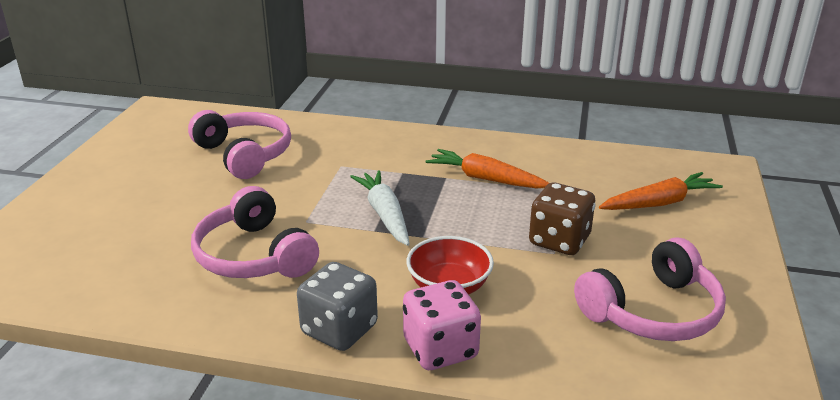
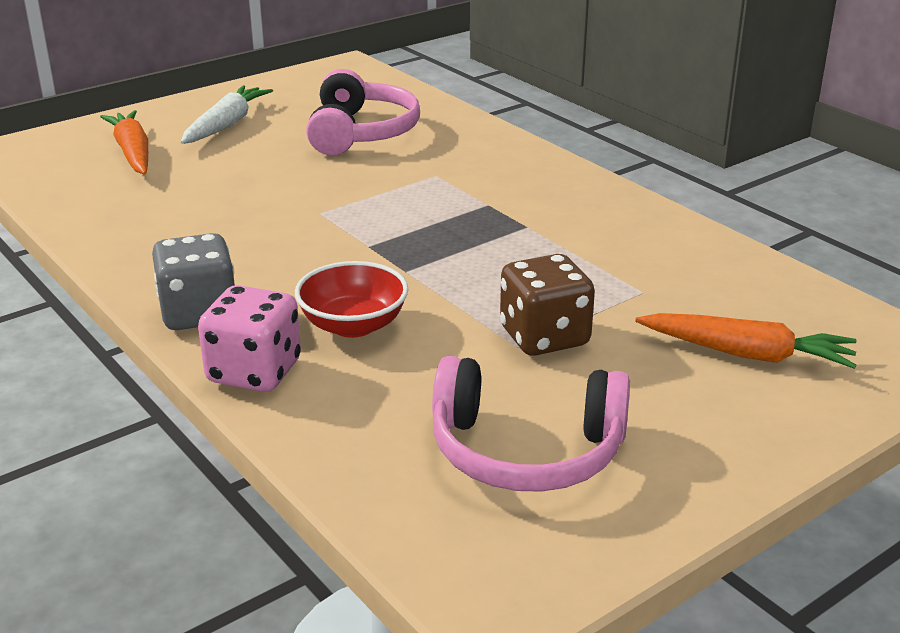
camera: 40 degrees right, 0 degrees up
(254, 255) = (229, 223): pink headphones -> none
(384, 214) = (402, 236): white carrot -> white carrot (226, 125)
(485, 179) = (569, 244): orange carrot -> orange carrot (133, 153)

